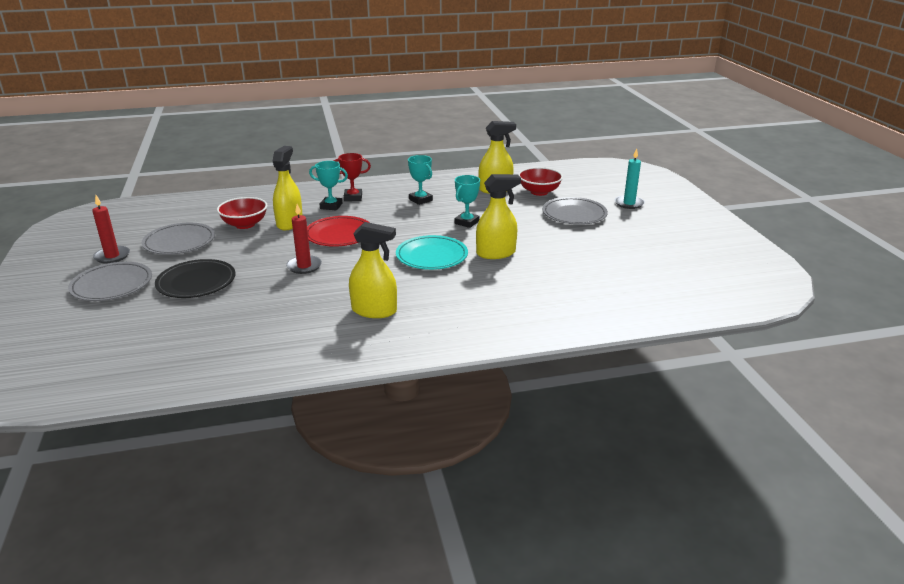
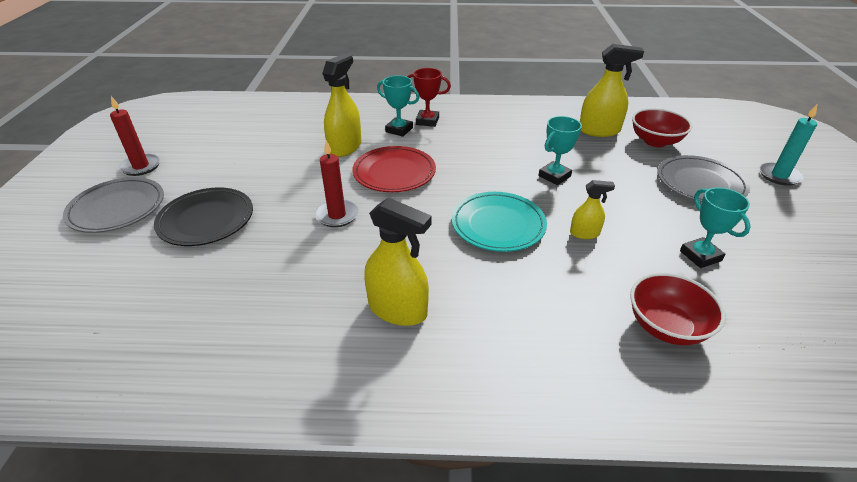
camera: 15 degrees right, 10 degrees up
(179, 242) = (217, 157): grey plate -> none
(245, 224) = (296, 142): red bowl -> red bowl (666, 327)
(420, 200) = (504, 134): turquoise trophy -> turquoise trophy (700, 256)
(496, 253) = (584, 233): yellow spray bottle -> yellow spray bottle, size x0.56

